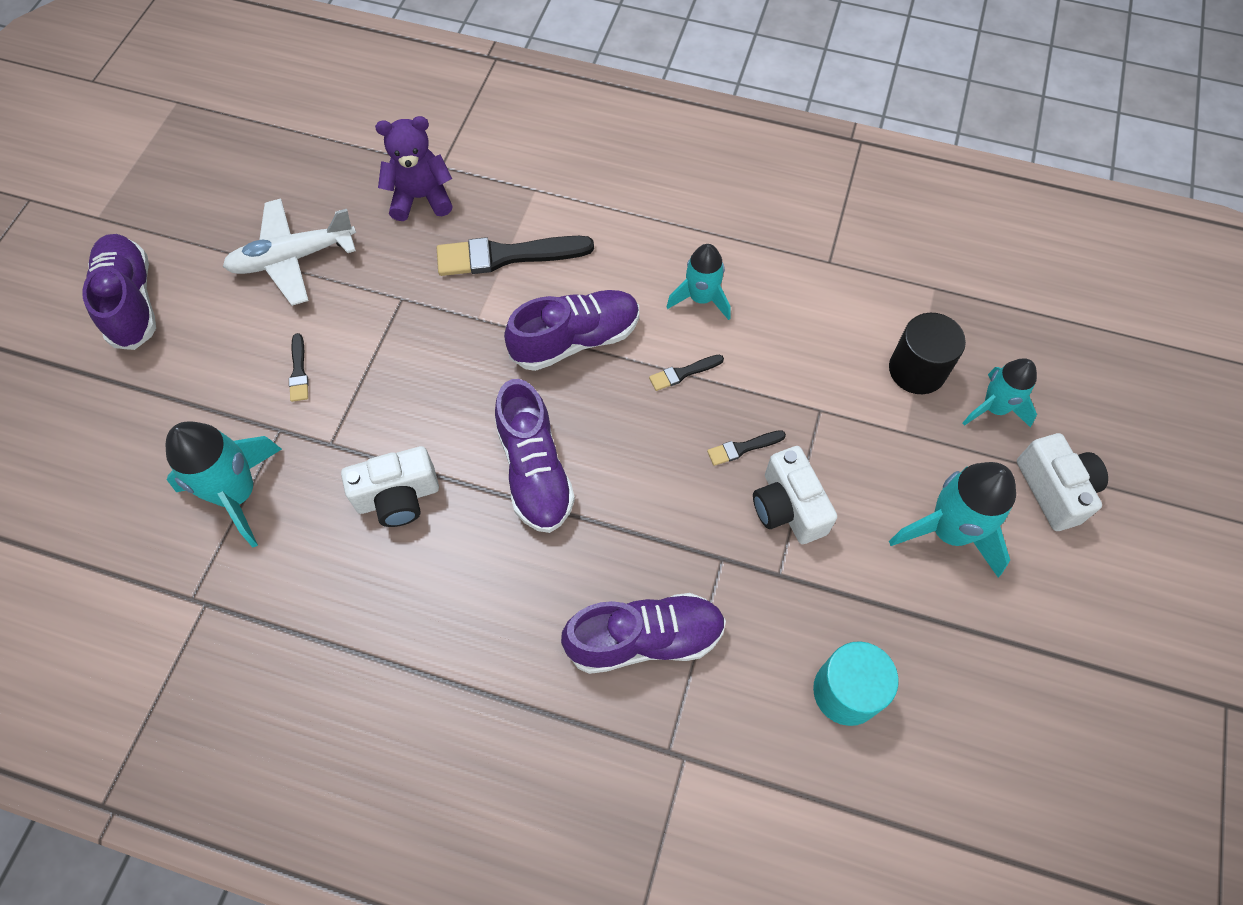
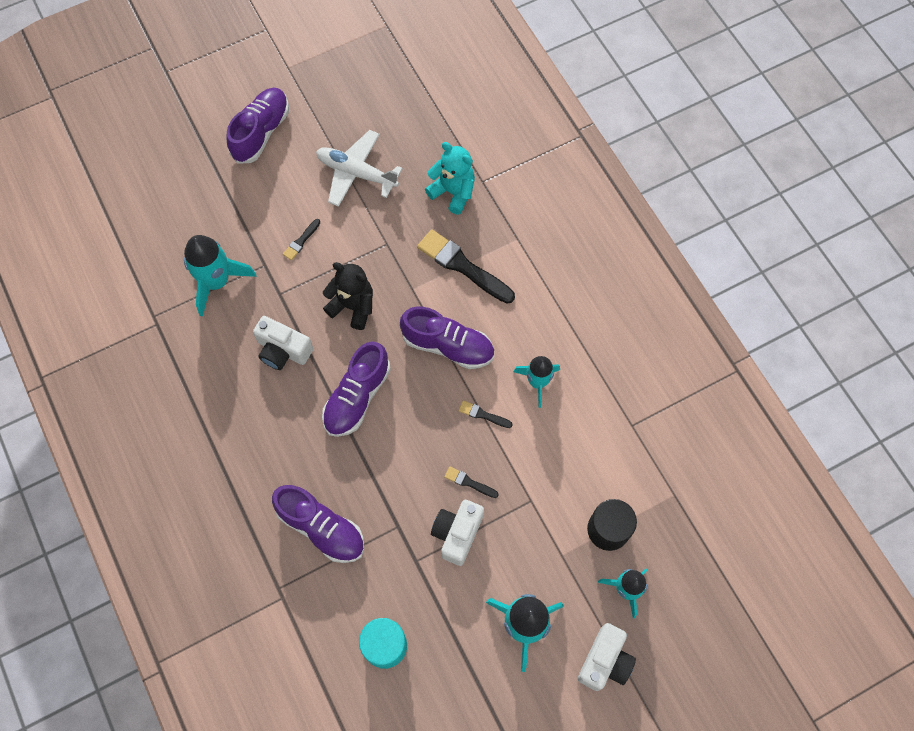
camera: 45 degrees right, 5 degrees up
(421, 198) = (453, 192): purple teddy bear -> turquoise teddy bear
(430, 387) = (353, 306): none -> black teddy bear

